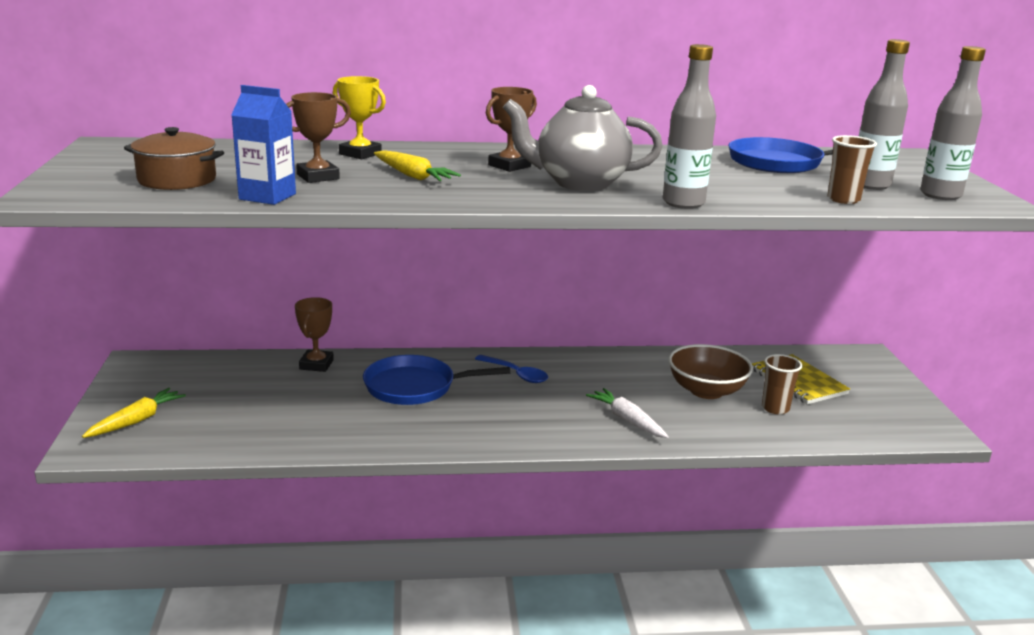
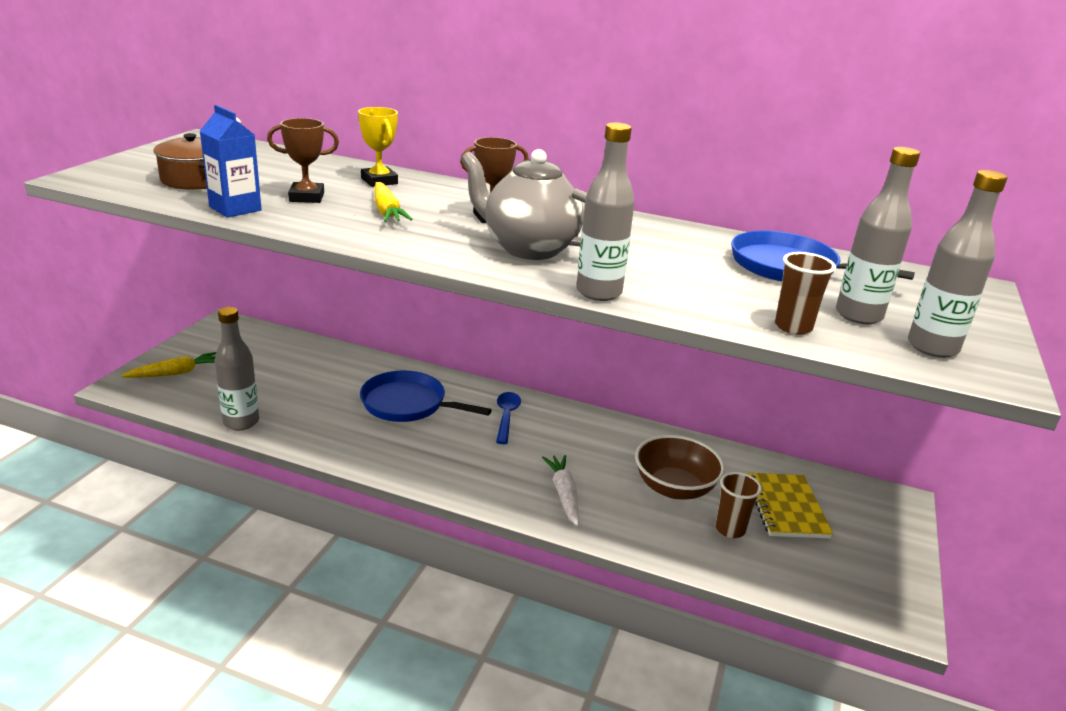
camera: 25 degrees right, 5 degrees up
(264, 445) = (241, 422): none -> grey bottle
(316, 364) = (350, 361): brown trophy -> none
(516, 374) = (506, 417): blue spoon -> blue spoon turned 150 degrees counterclockwise

